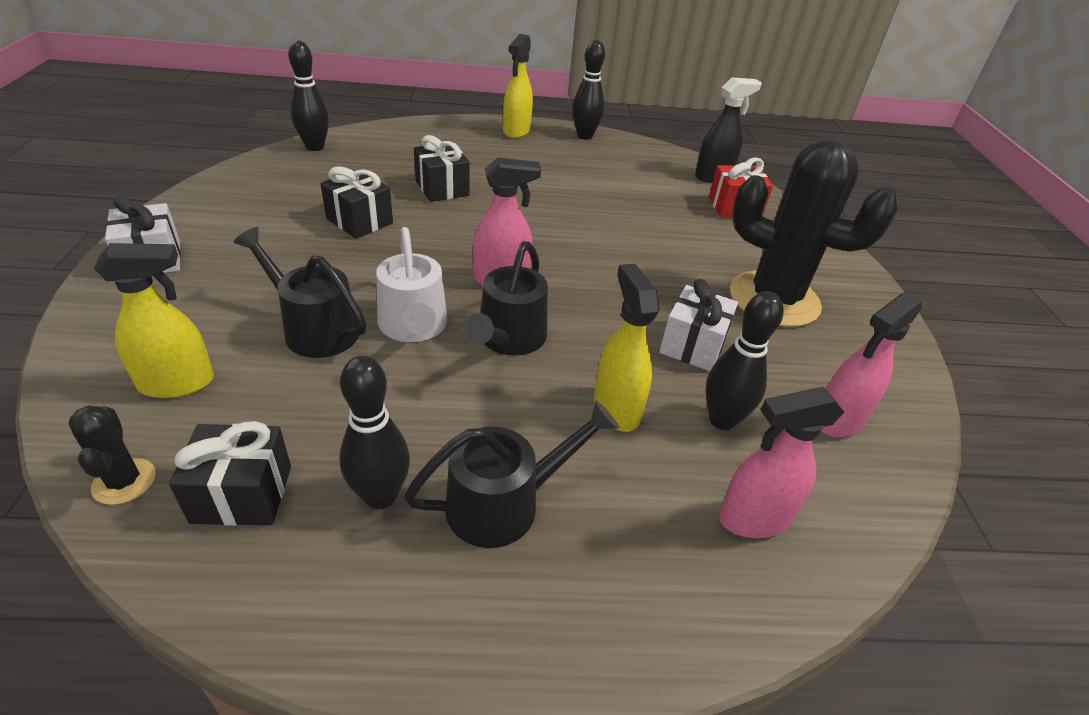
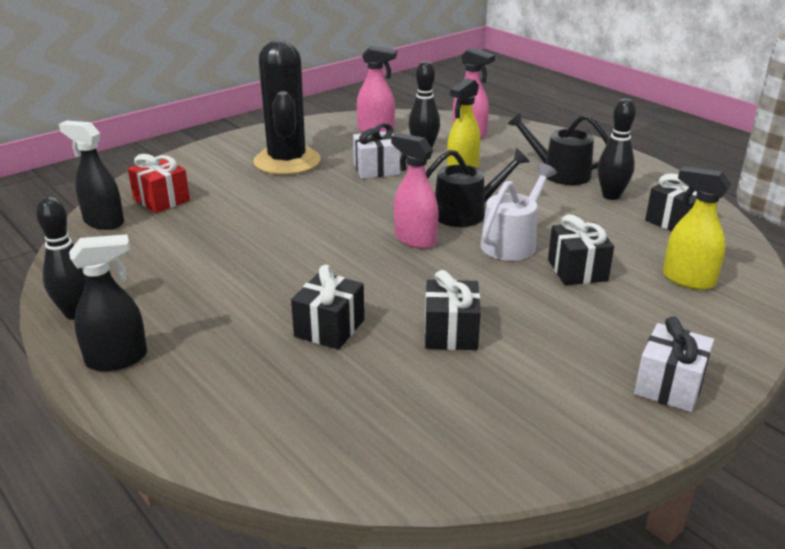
camera: 125 degrees left, 10 degrees down
(124, 481) = (734, 250): black cactus -> none
(314, 328) = (577, 270): black watering can -> black gift
(315, 147) = (369, 469): black bowling pin -> none
(516, 131) = (117, 359): yellow spray bottle -> black spray bottle

